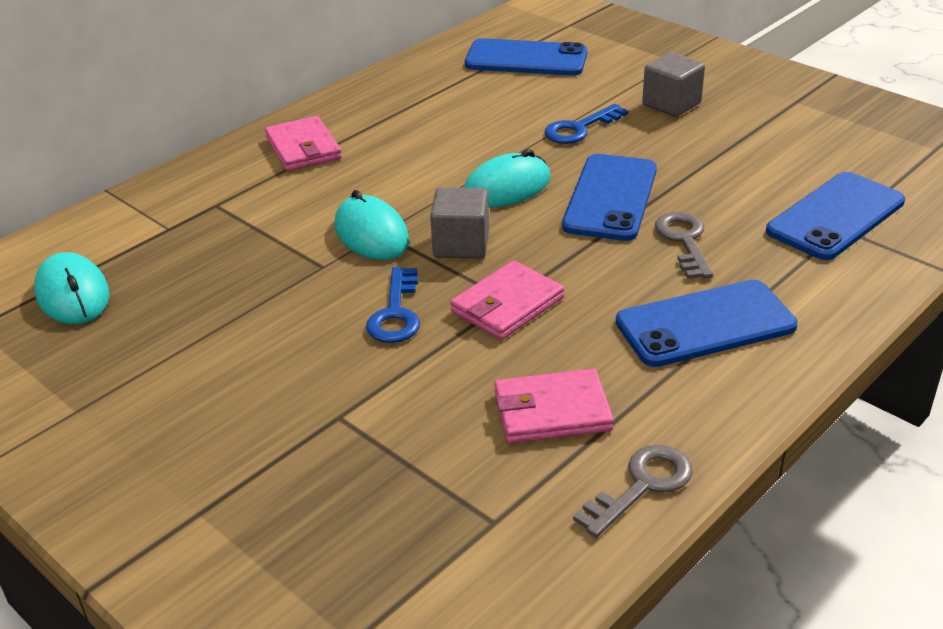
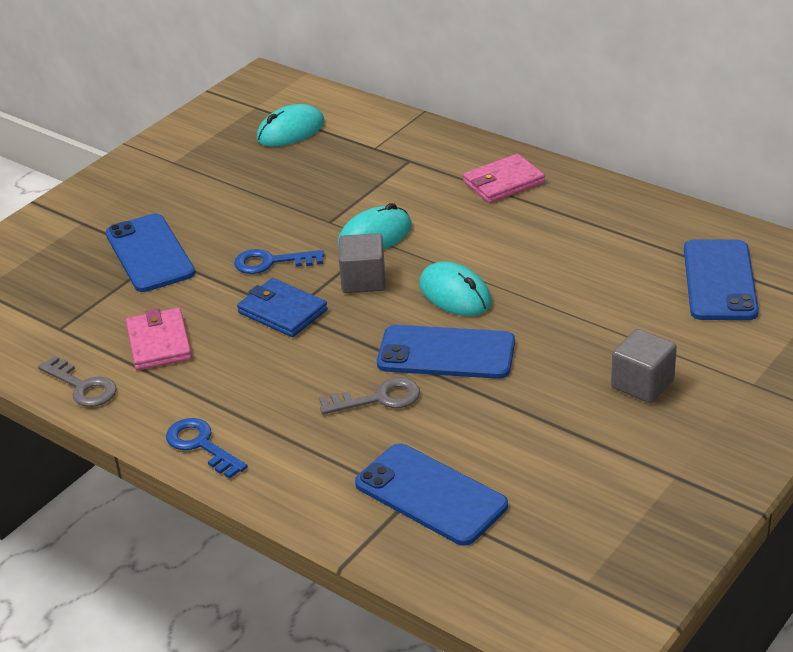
camera: 85 degrees right, 0 degrees up
(507, 305) = (282, 311): pink wallet -> blue wallet
(579, 128) = (573, 327): blue key -> blue key (201, 445)
(705, 324) = (258, 412): blue phone -> blue phone (149, 254)

